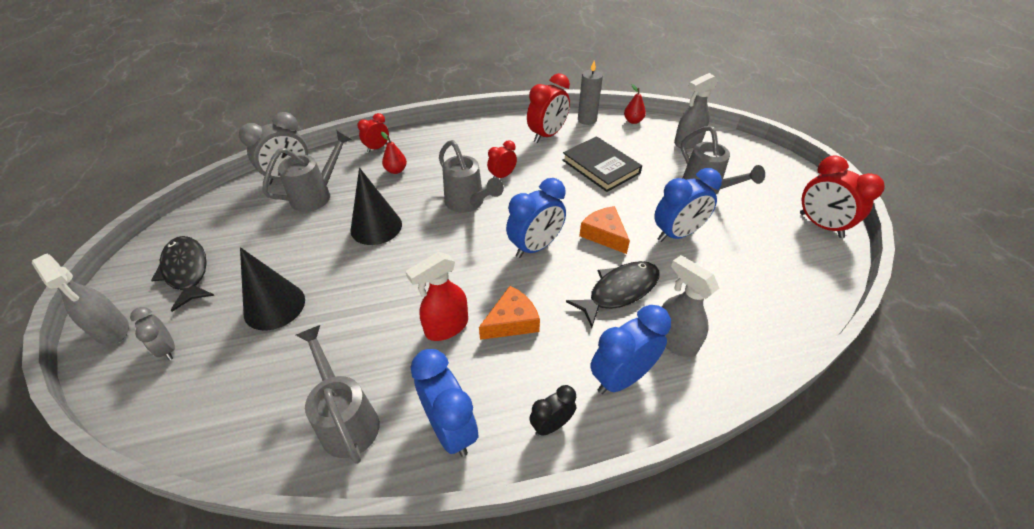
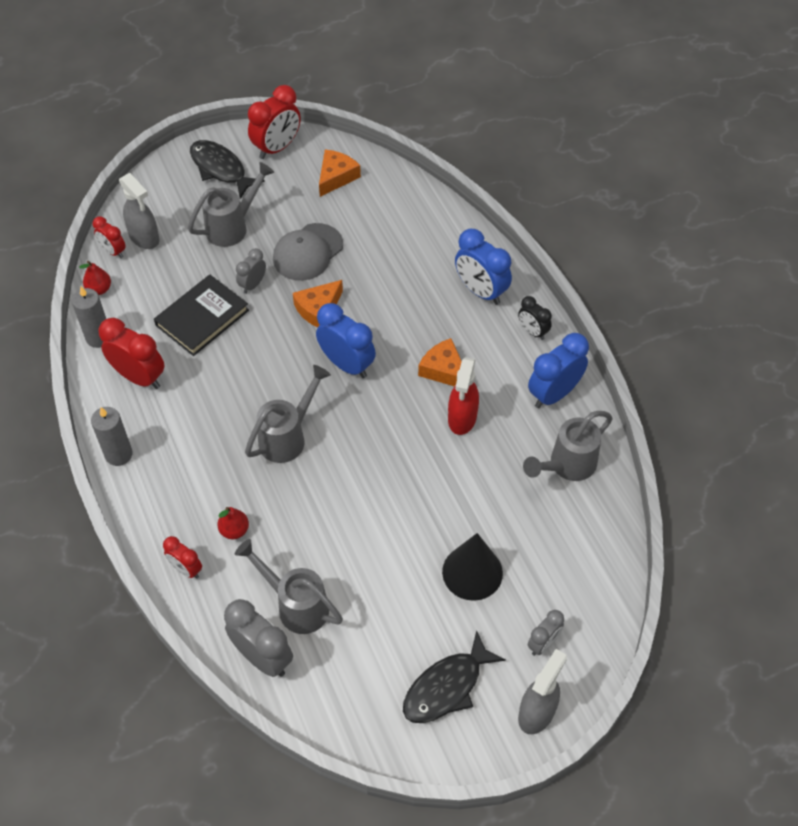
camera: 100 degrees left, 10 degrees up
(376, 227) = (342, 518): black cone -> none
(446, 327) = (462, 418): red spray bottle -> red spray bottle turned 60 degrees clockwise
(482, 125) = (119, 454): none -> grey candle
(502, 176) = (232, 412): red clock -> red clock (113, 251)
(619, 291) = (392, 295): black fish -> black fish (220, 169)
(636, 196) = (253, 284): none -> grey clock
(674, 340) = (436, 258): grey spray bottle -> none
(677, 234) = (308, 252): blue clock -> grey cap
(789, 266) = (336, 177): none -> orange cheese

